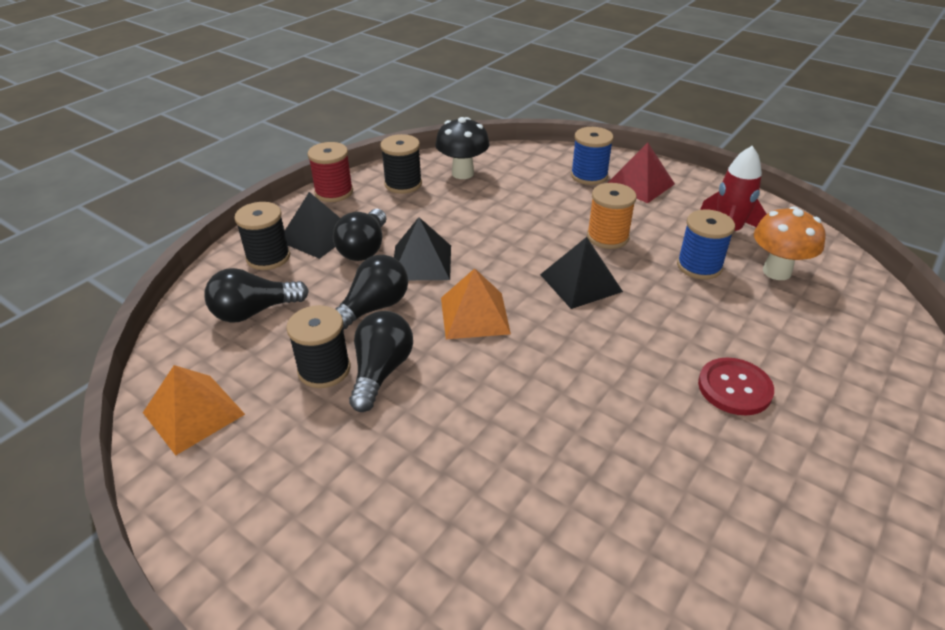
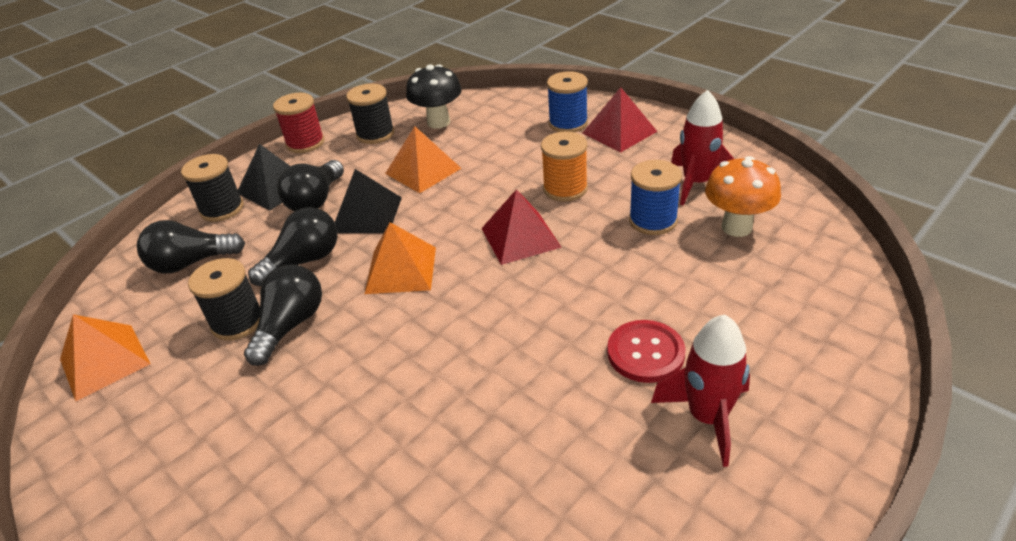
camera: 10 degrees right, 0 degrees up
(463, 220) = (423, 171): none -> orange pyramid
(580, 283) = (520, 237): black pyramid -> red pyramid
(810, 445) = (707, 417): none -> red rocket

